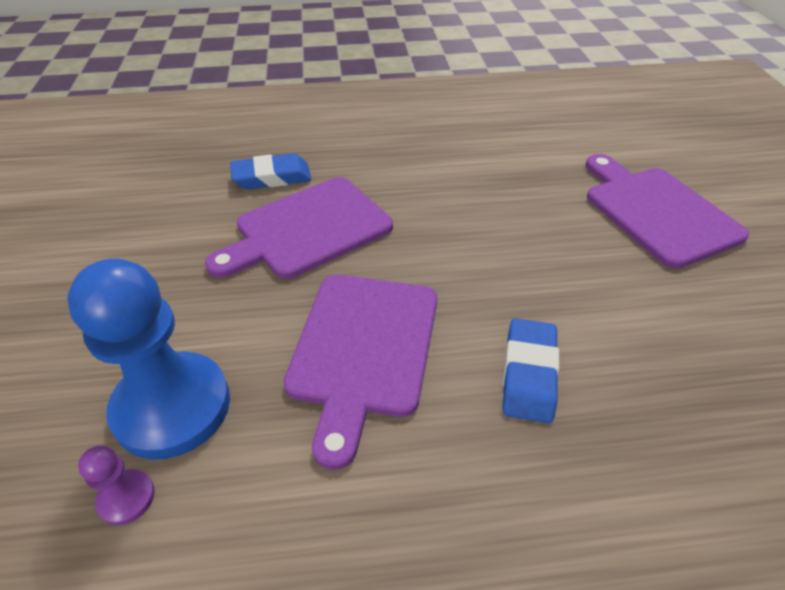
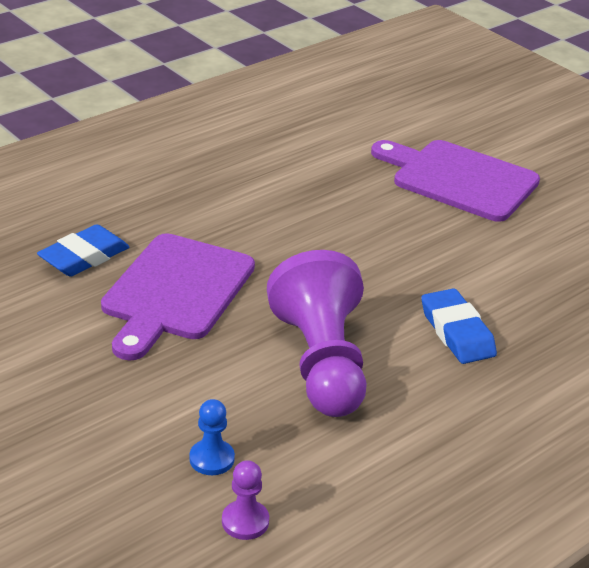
camera: 35 degrees left, 10 degrees down
(172, 407) = (212, 459): blue pawn -> blue pawn, size x0.42
(363, 349) = (321, 363): purple cutting board -> purple pawn

